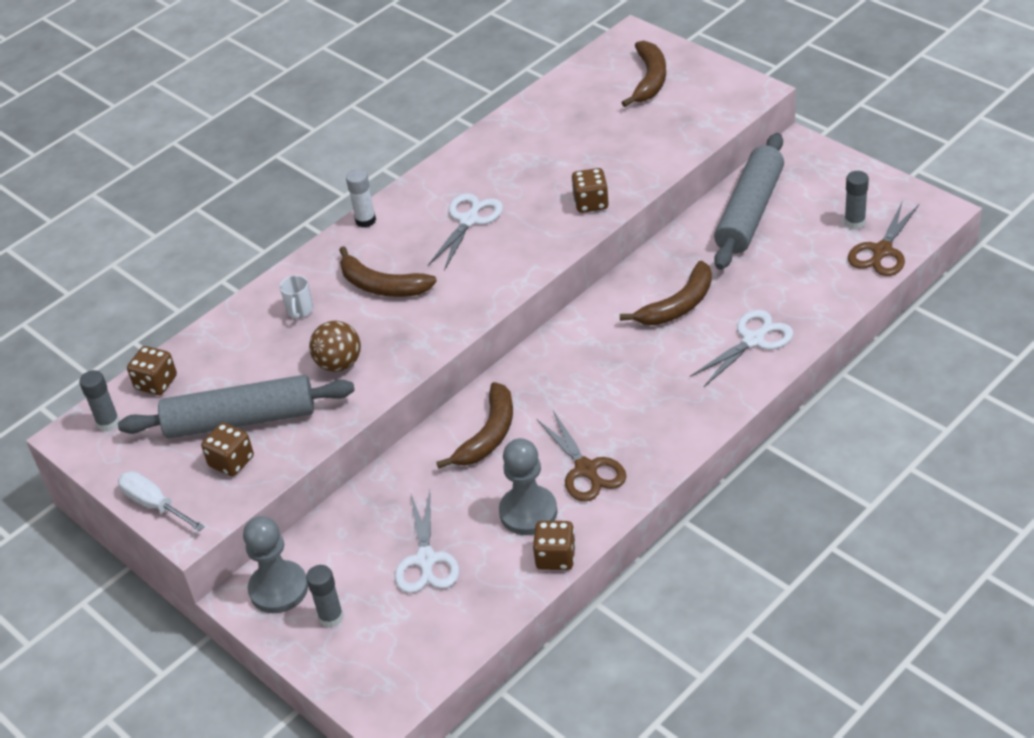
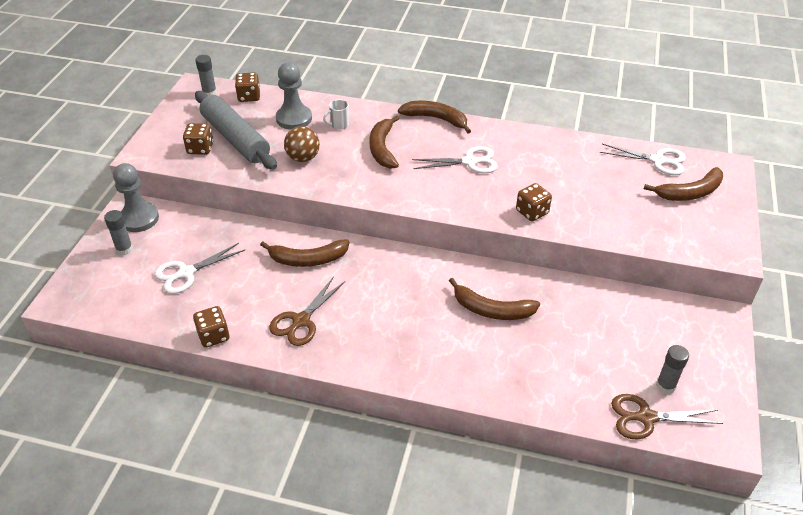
camera: 55 degrees right, 0 degrees up
(155, 505) = (154, 134): white screwdriver -> none
(365, 220) = (436, 119): white glue stick -> brown banana
(528, 512) = (248, 306): grey pawn -> grey pawn (294, 118)
(750, 212) = (623, 314): grey rolling pin -> none
(753, 340) = (484, 368): white scissors -> white scissors (657, 160)

